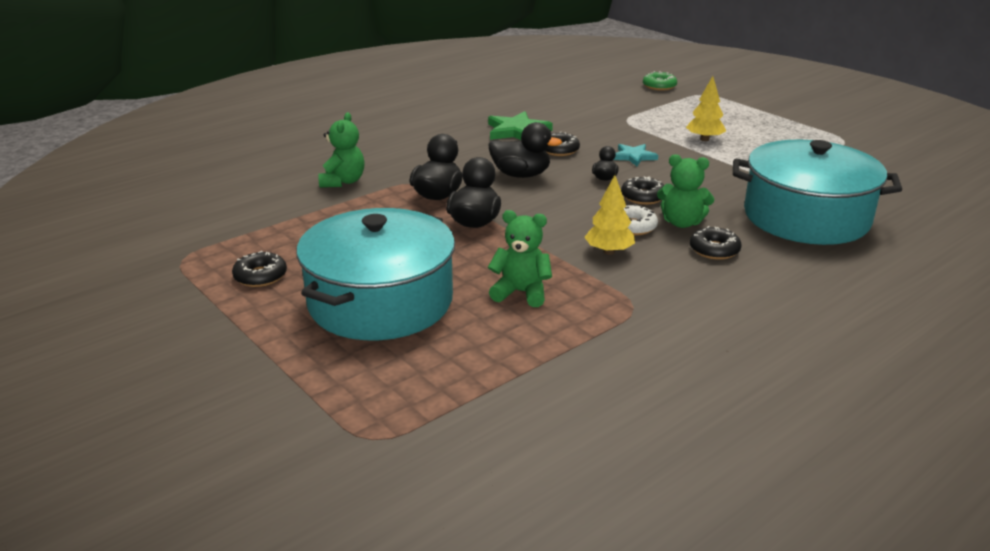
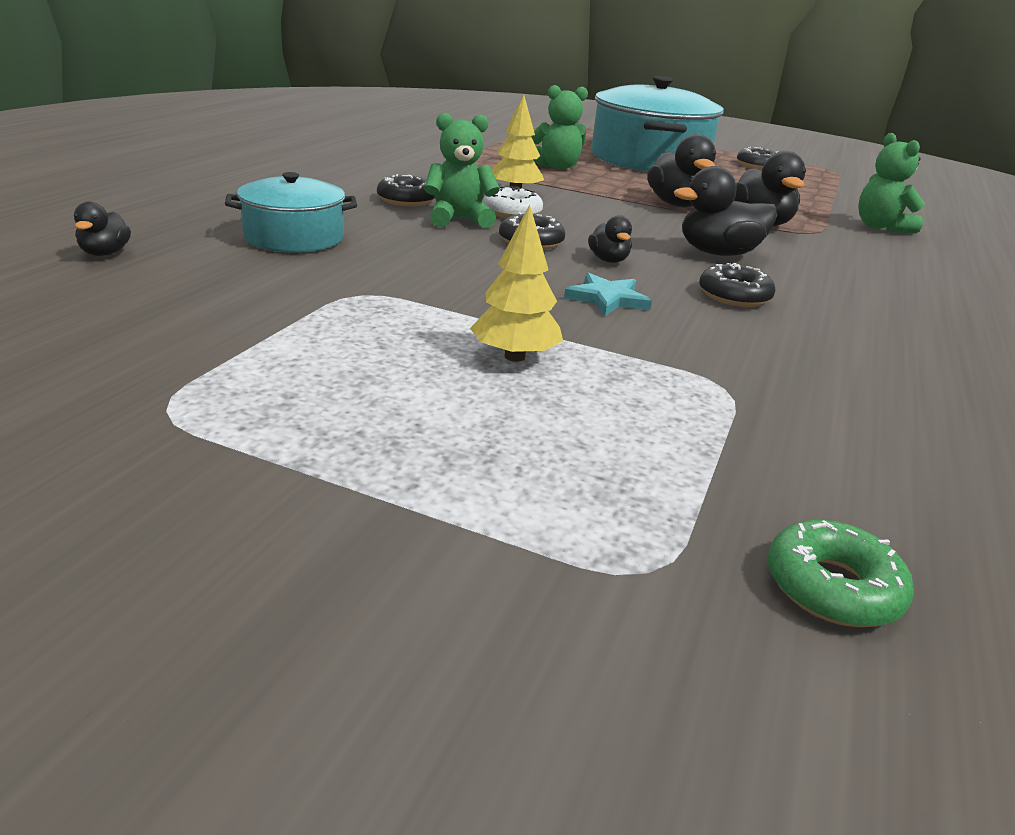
camera: 150 degrees right, 0 degrees up
(517, 131) = (859, 324): green star -> none
(806, 217) = (294, 237): turquoise pot -> turquoise pot, size x0.53
(920, 216) = (105, 253): none -> black duck

